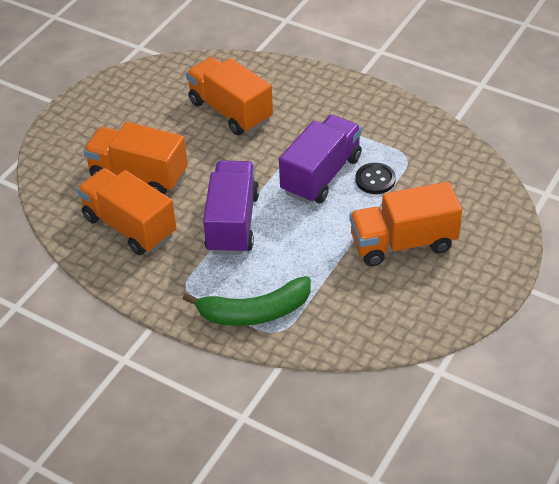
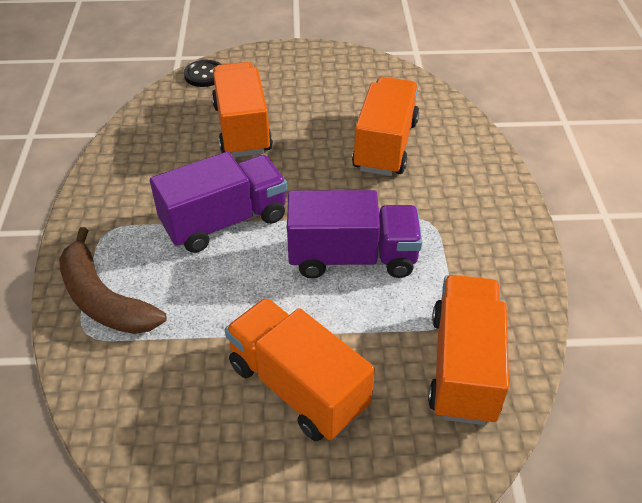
camera: 55 degrees right, 0 degrees up
(130, 226) = (170, 154): orange truck -> orange truck (463, 366)
(254, 312) = (103, 299): green banana -> brown banana
(375, 180) = (384, 309): black button -> black button (204, 75)

